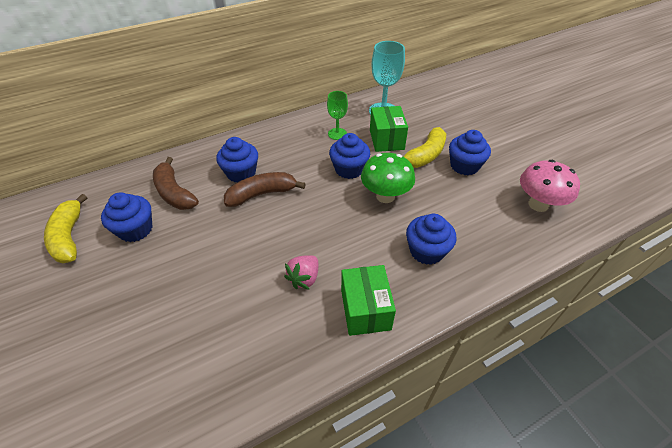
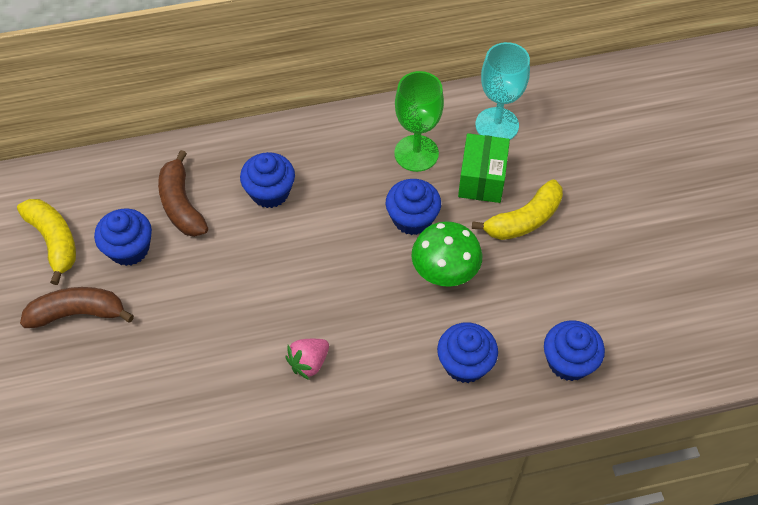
camera: 15 degrees right, 10 degrees up
(69, 237) = (54, 241): yellow banana -> yellow banana turned 150 degrees clockwise
(262, 194) = (288, 232): brown banana -> brown banana (78, 313)
(337, 134) = (416, 153): green goblet -> green goblet, size x1.61
(365, 309) = (365, 418): green box -> none
(464, 166) = (571, 250): blue cupcake -> blue cupcake (568, 362)
(538, 204) = (640, 334): pink mushroom -> none

